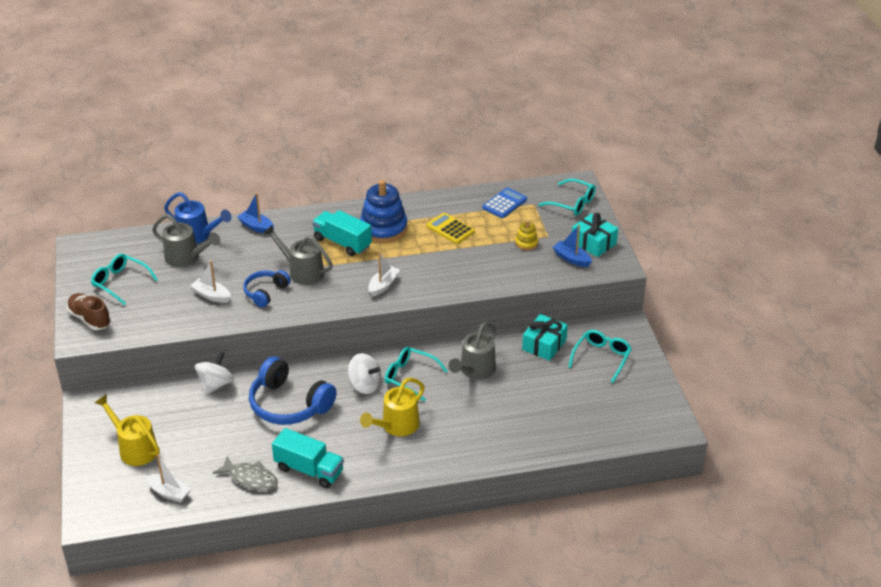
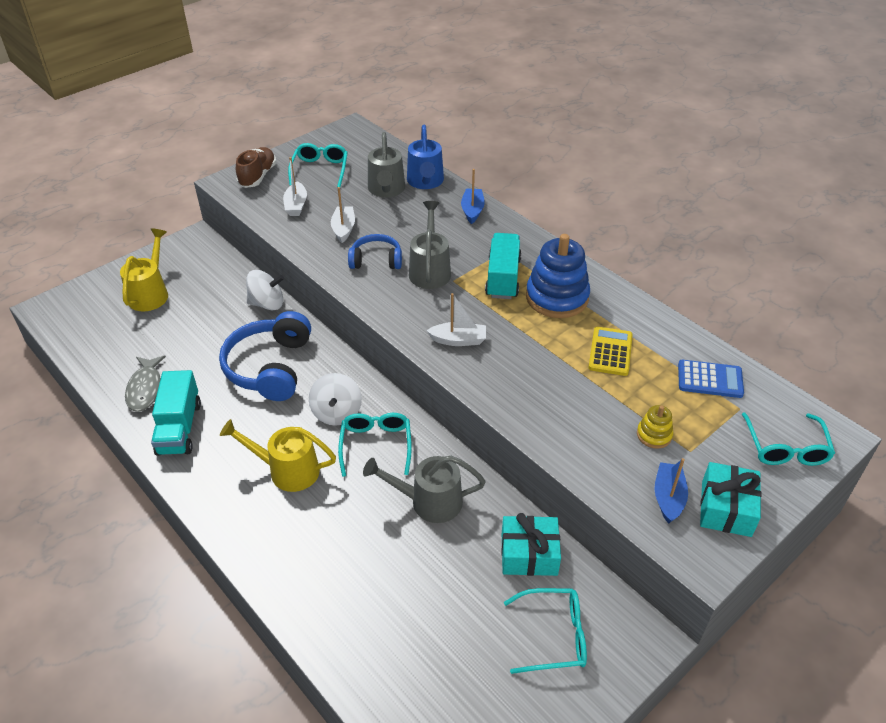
camera: 60 degrees right, 5 degrees up
(169, 492) = (101, 342): white boat -> white boat (296, 205)

